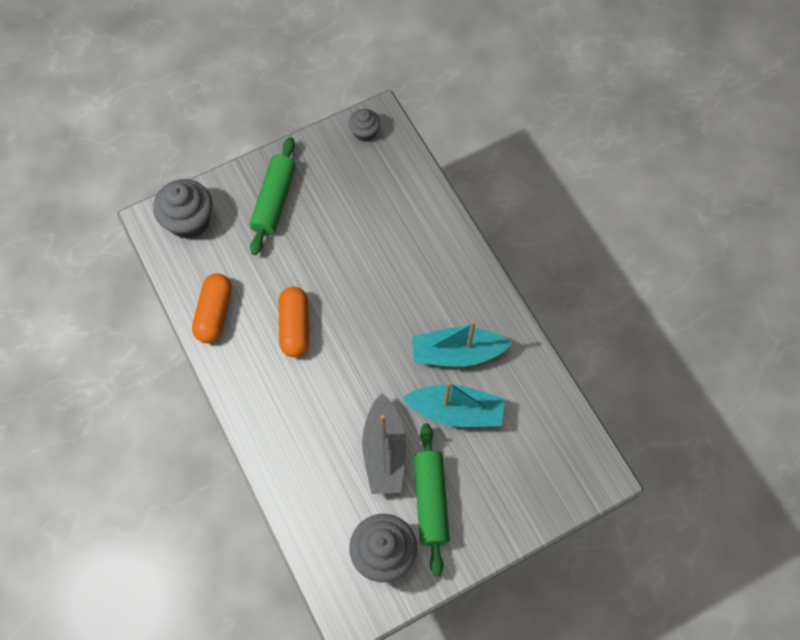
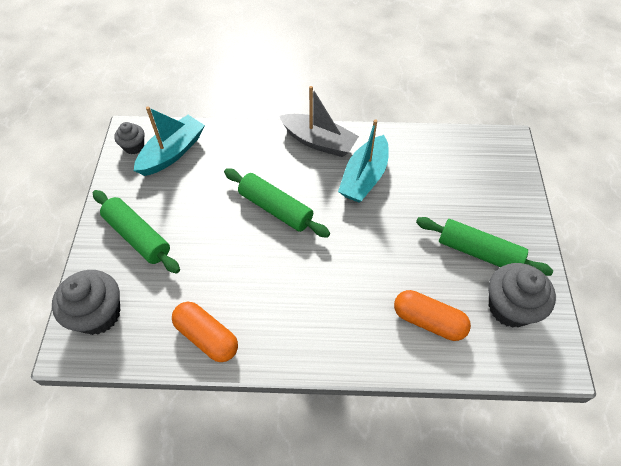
camera: 60 degrees left, 10 degrees down
(295, 327) = (266, 277): orange capsule -> orange capsule (428, 321)
(370, 294) = (275, 209): none -> green rolling pin
(384, 451) = (419, 264): grey boat -> grey boat (319, 142)
(456, 411) = (412, 200): turquoise boat -> turquoise boat (172, 153)

